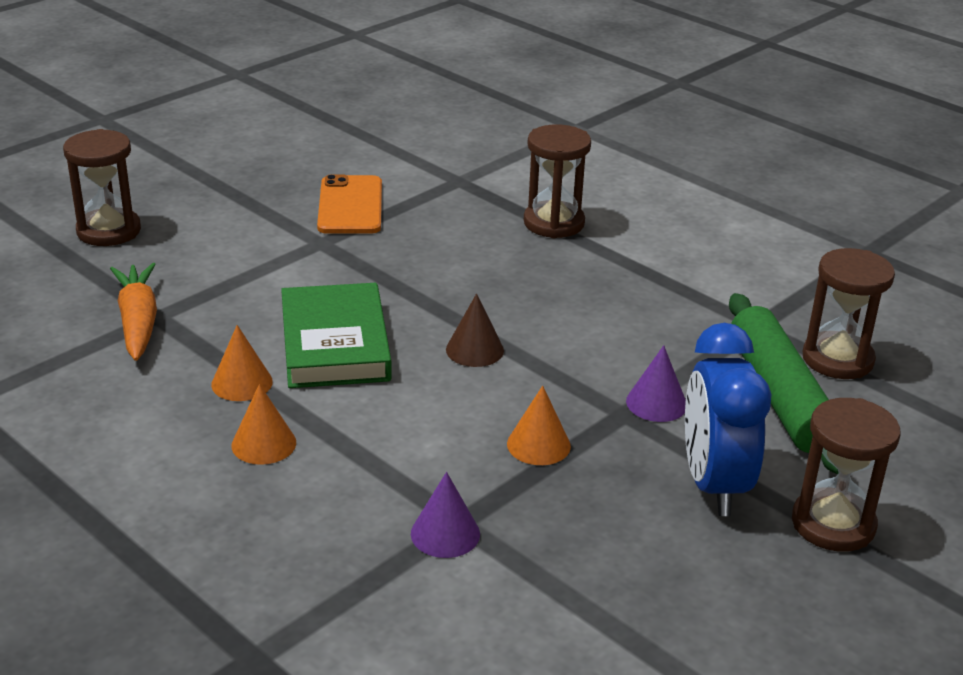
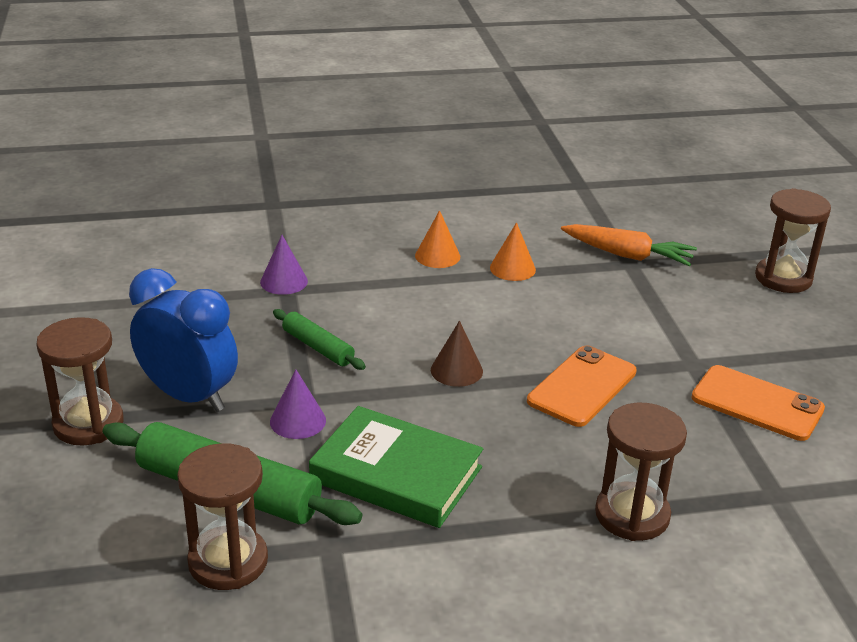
camera: 125 degrees right, 0 degrees up
(334, 344) = (526, 316): green book -> green book (396, 474)
(420, 282) = (582, 386): none -> orange phone
(538, 445) = (318, 347): orange cone -> green rolling pin

